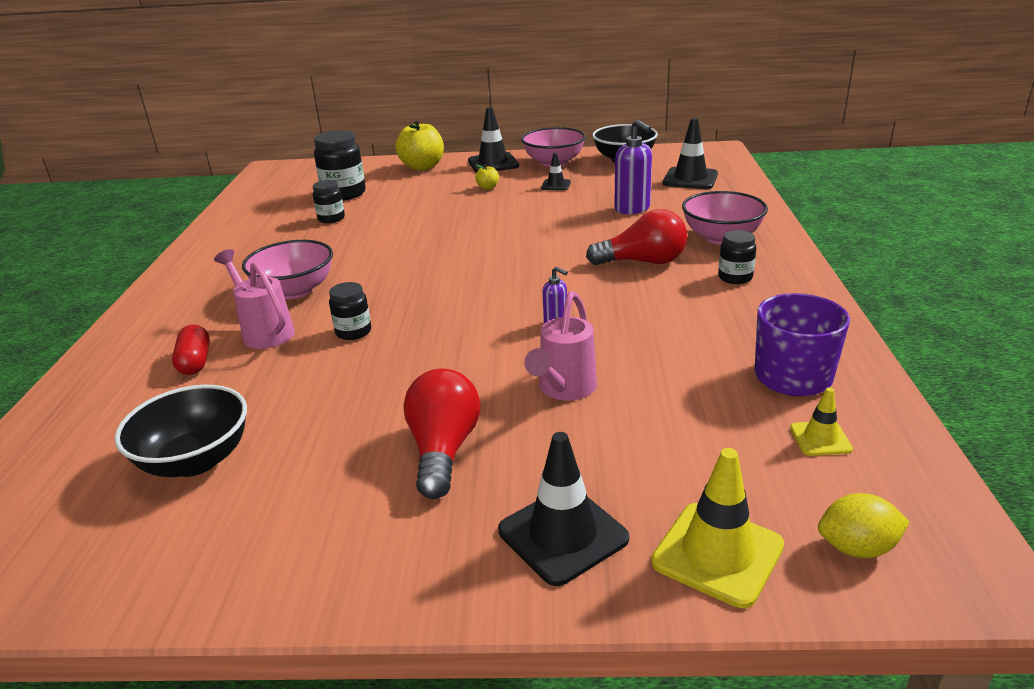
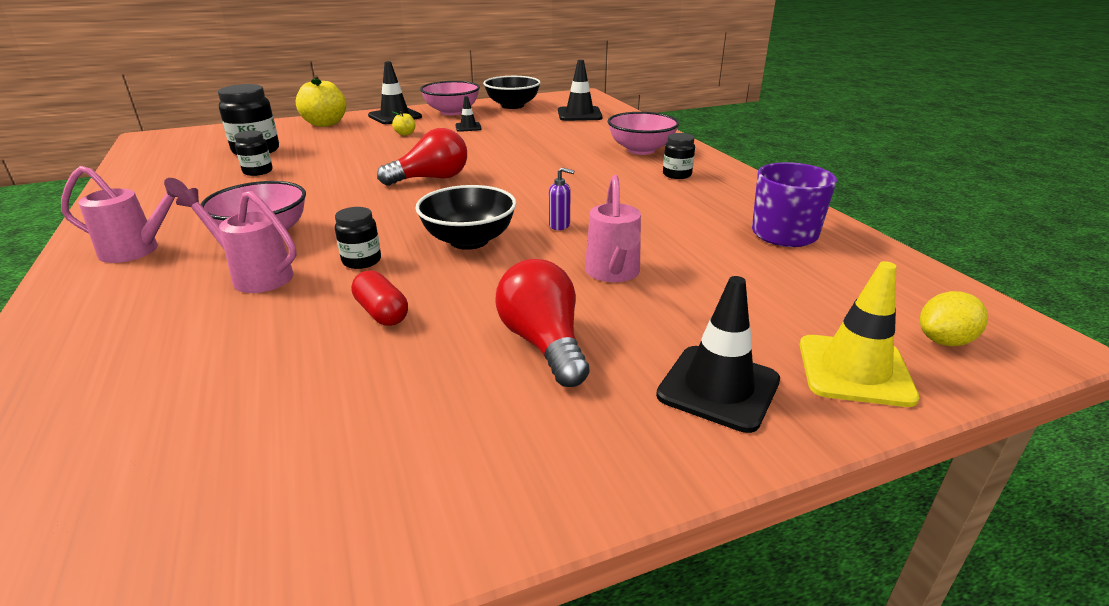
camera: 25 degrees left, 0 degrees up
(195, 362) = (186, 317): red capsule -> red capsule (382, 312)
(195, 460) = (262, 414): black bowl -> black bowl (469, 240)
(198, 290) = (138, 251): none -> pink watering can
(632, 209) = (551, 138): purple soap dispenser -> none
(643, 262) = (594, 172): red light bulb -> red light bulb (431, 178)
(820, 438) = (844, 272): yellow traffic cone -> none

